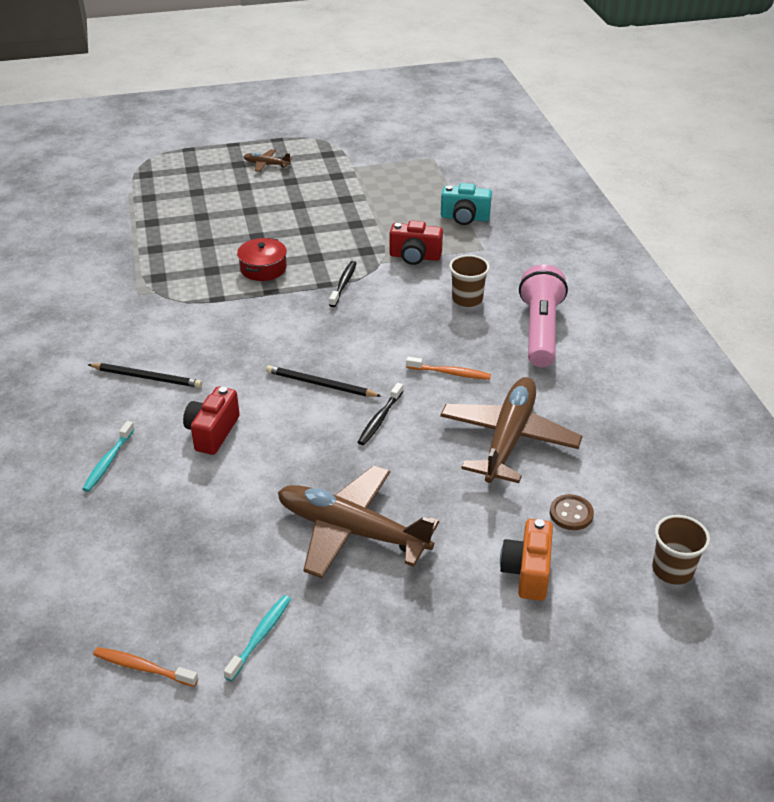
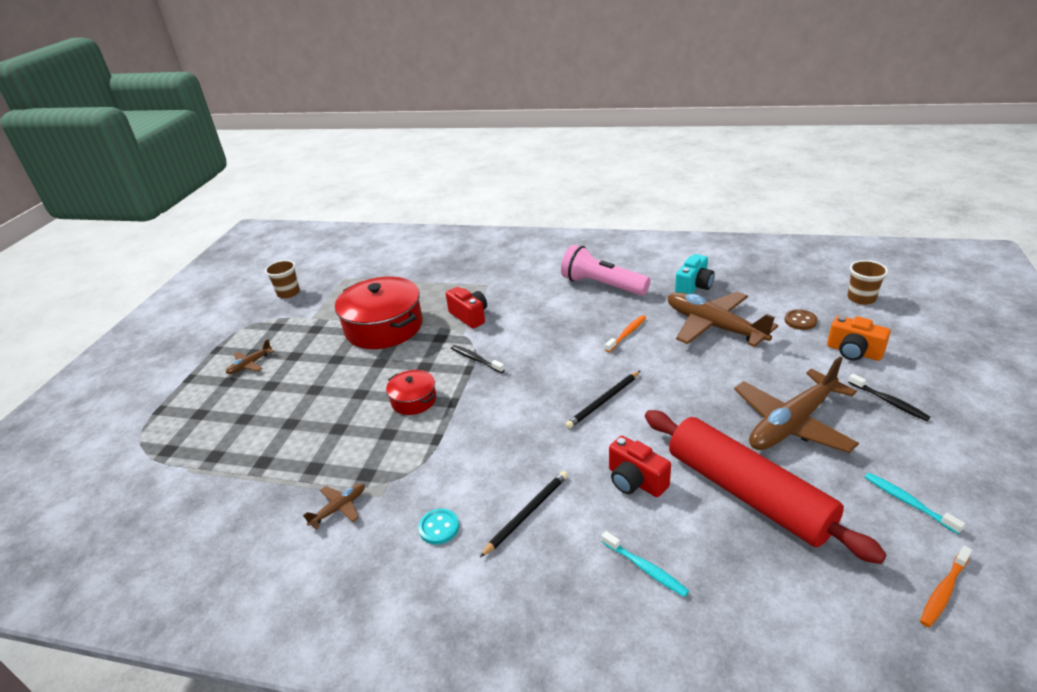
camera: 60 degrees left, 5 degrees down
(114, 335) = (439, 527): none -> turquoise button
(116, 278) = (339, 508): none -> brown plane
(225, 511) = (747, 493): none -> red rolling pin
(364, 212) = (384, 327): none -> red pot
(380, 419) = (664, 379): black toothbrush -> black toothbrush (889, 402)
(415, 257) = (469, 316): red camera -> red camera turned 75 degrees counterclockwise
(464, 218) = (440, 283): turquoise camera -> turquoise camera (694, 287)
(467, 299) = (543, 306): brown cup -> brown cup (288, 293)

